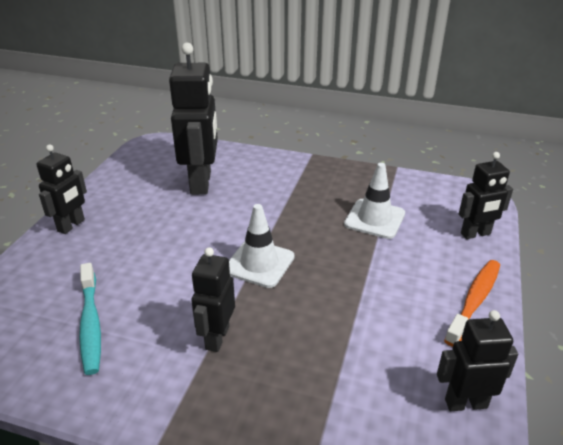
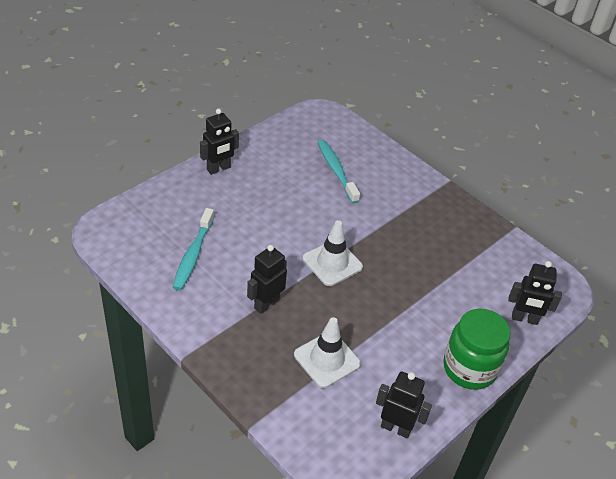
camera: 25 degrees right, 10 degrees up
(201, 183) = (336, 171): black robot -> turquoise toothbrush
(374, 219) = (451, 267): white traffic cone -> white traffic cone (327, 359)
(474, 301) = (469, 368): orange toothbrush -> green jar

